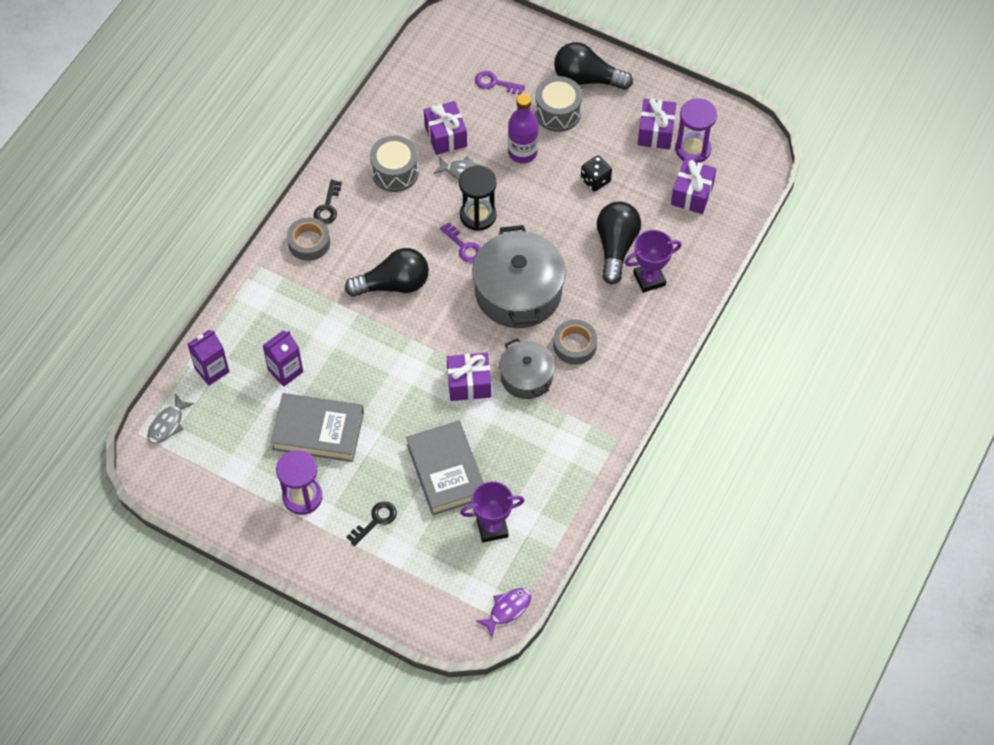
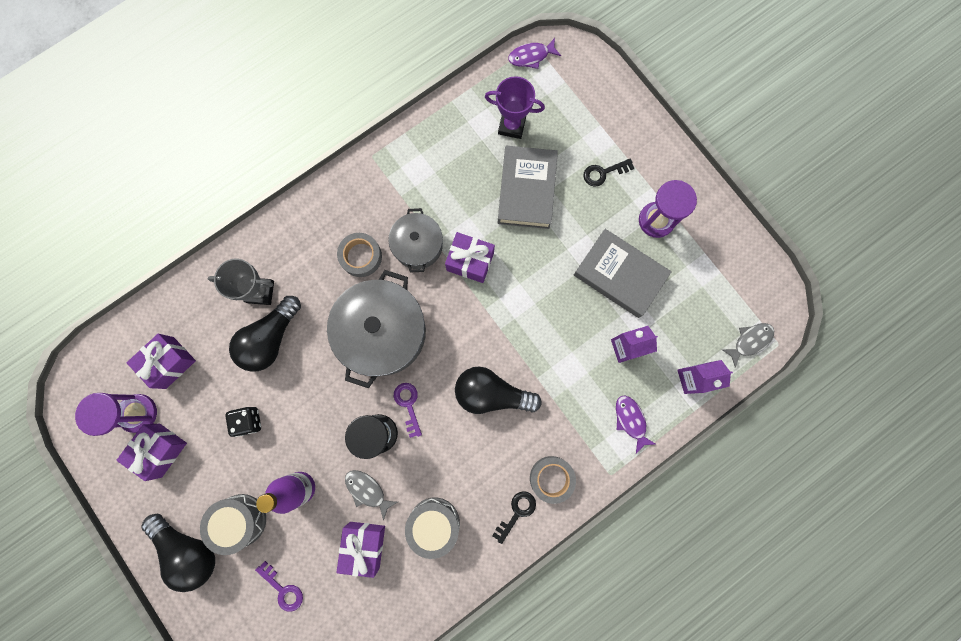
camera: 155 degrees left, 20 degrees up
(256, 314) = (630, 420): none -> purple fish
(649, 279) = (260, 292): purple trophy -> grey trophy

